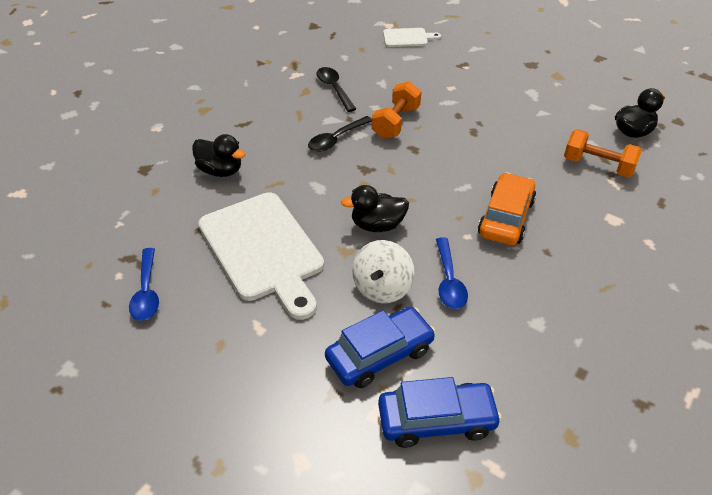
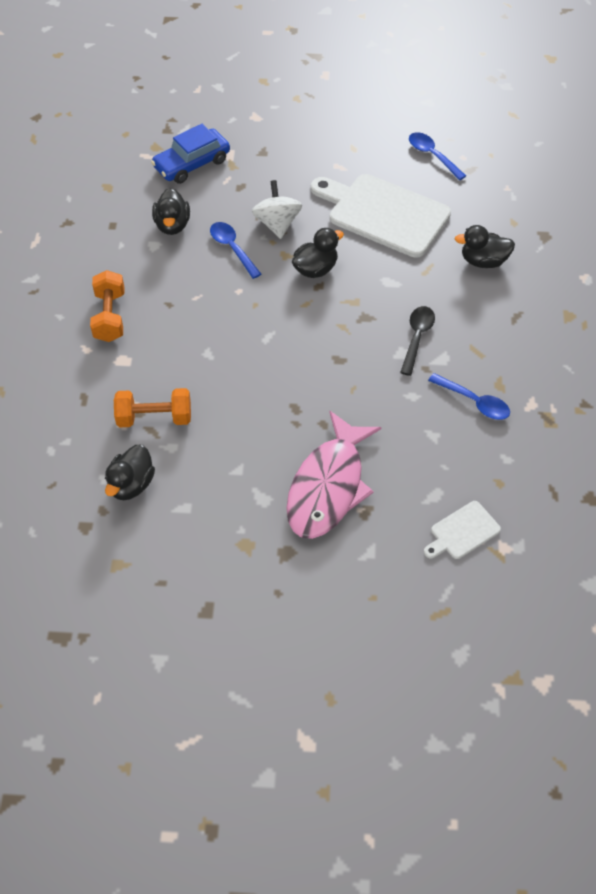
camera: 150 degrees right, 10 degrees up
(334, 89) = (474, 402): black spoon -> blue spoon
(380, 354) = (249, 183): blue car -> none
(396, 122) = (378, 384): orange dumbbell -> orange dumbbell (110, 317)
(480, 83) = (328, 486): none -> pink fish
(504, 339) = (172, 225): none -> black duck
(506, 218) = (216, 321): orange car -> none

